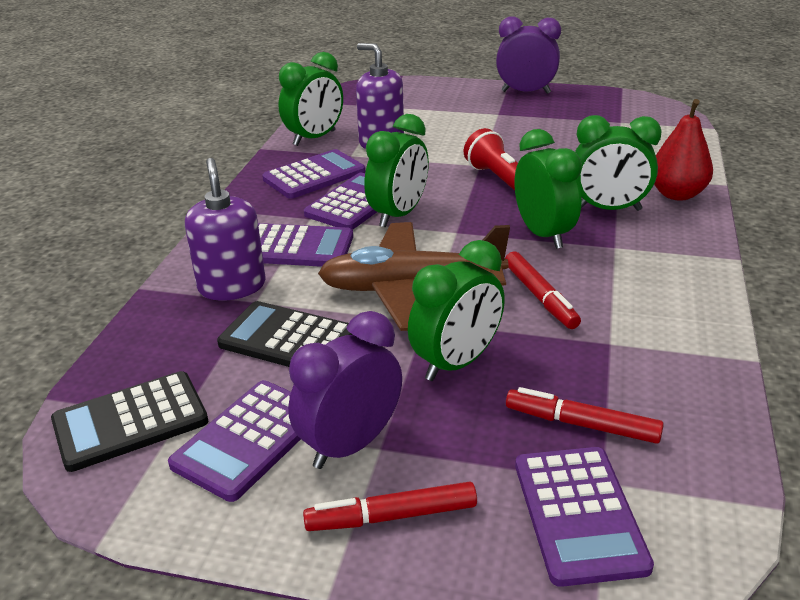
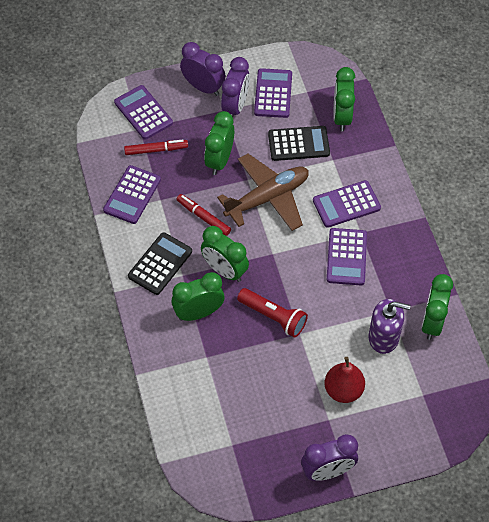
camera: 150 degrees right, 25 degrees up
(130, 421) = (323, 82): black calculator -> black calculator (160, 264)
(232, 286) = (352, 164): purple soap dispenser -> none
(314, 175) = (393, 275): purple calculator -> purple calculator (132, 195)
(392, 516) = (203, 87): red marker -> purple clock
(398, 215) = (314, 256): green clock -> green clock (341, 117)
(676, 194) = (163, 348): red pear -> red pear (343, 390)

